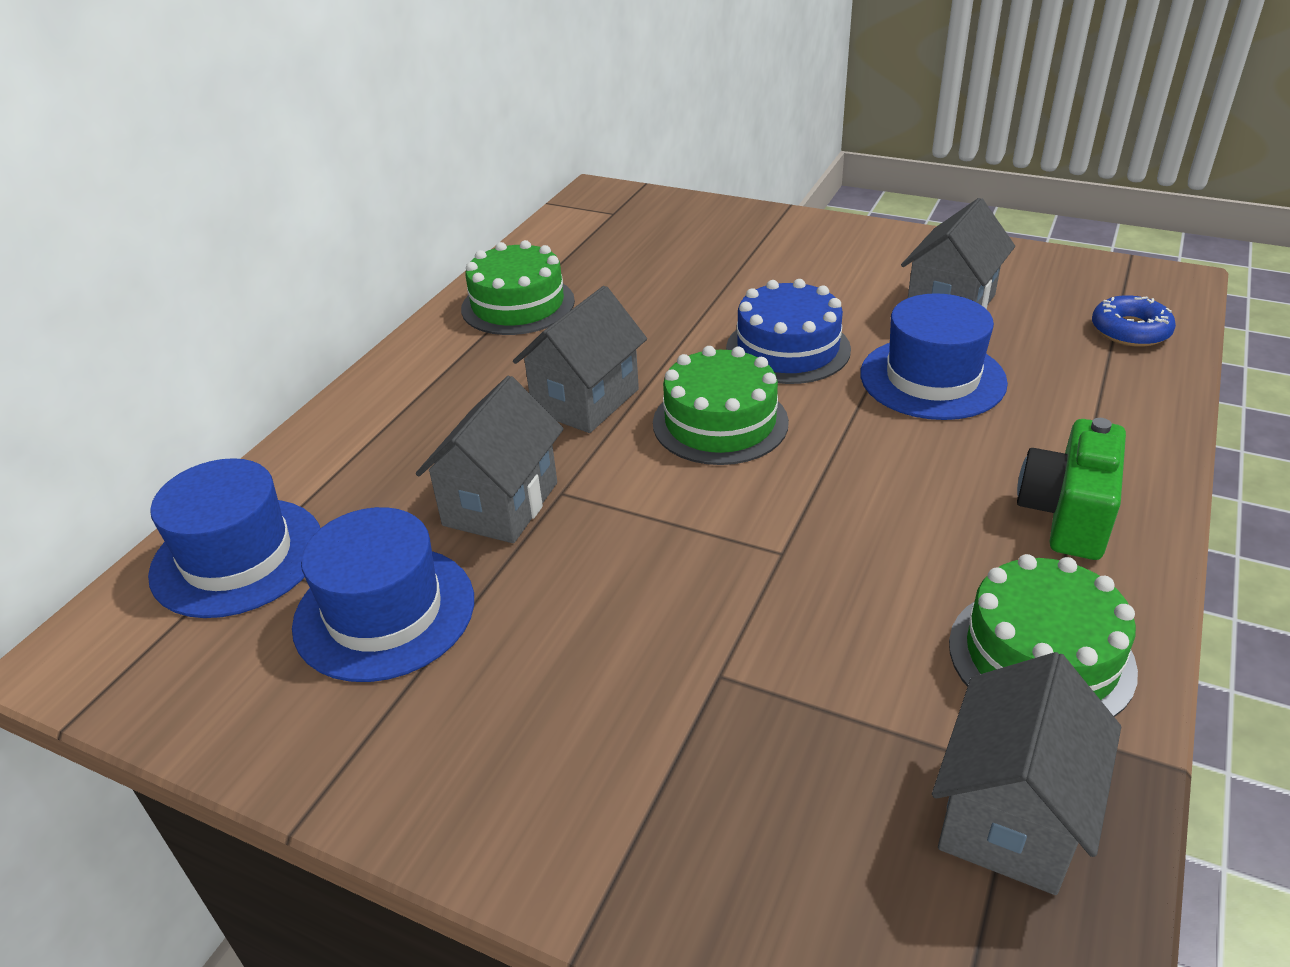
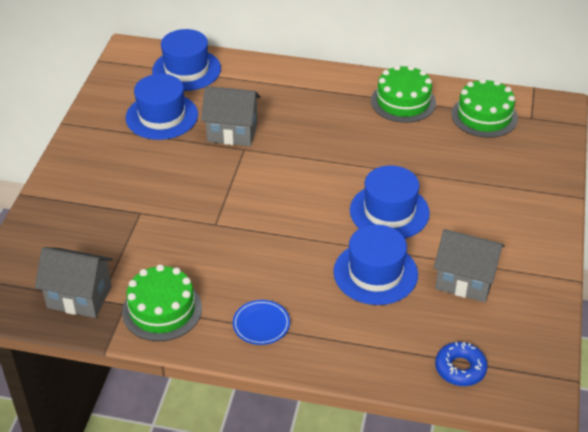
camera: 75 degrees right, 5 degrees up
(586, 401) = (318, 143): grey house -> none
(720, 422) = (311, 193): green cake -> green cake (484, 116)
(788, 349) = (389, 211): blue cake -> blue hat
(1066, 515) = (261, 324): green camera -> blue plate

